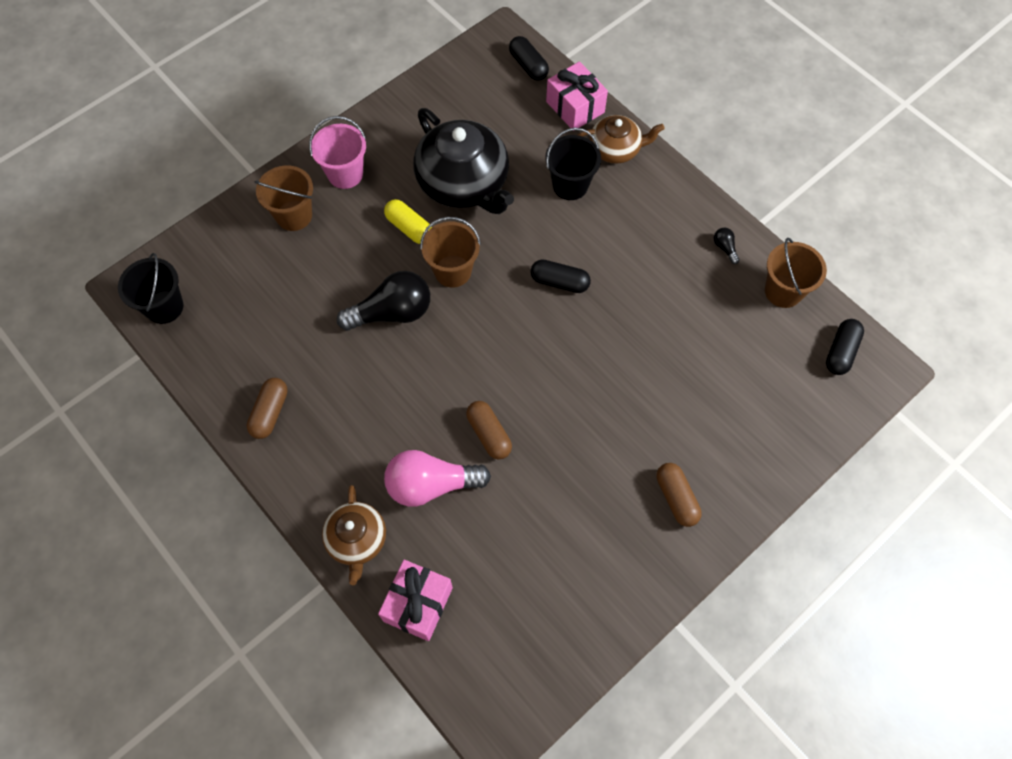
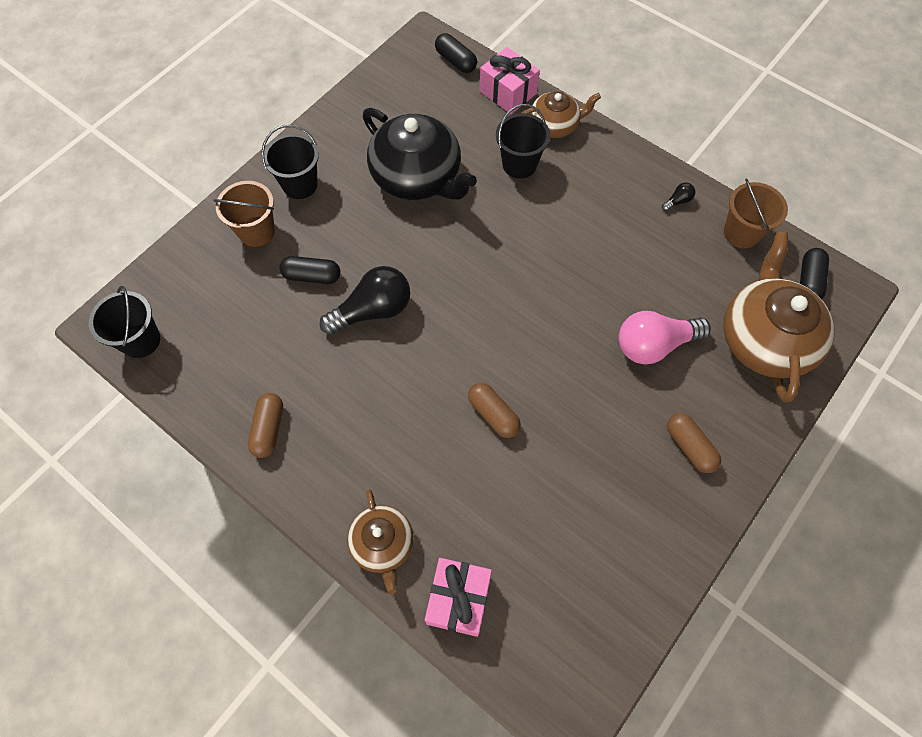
camera: 10 degrees left, 0 degrees up
(345, 174) = (300, 184): pink bucket -> black bucket
(409, 228) = (373, 226): yellow capsule -> none
(431, 484) = (446, 474): pink light bulb -> pink light bulb (654, 345)
(452, 271) = (424, 261): brown bucket -> none
(559, 282) = (529, 256): black capsule -> black capsule (312, 276)
(724, 248) = (677, 201): black light bulb -> black light bulb turned 90 degrees clockwise
(780, 403) = (765, 339): none -> brown teapot

